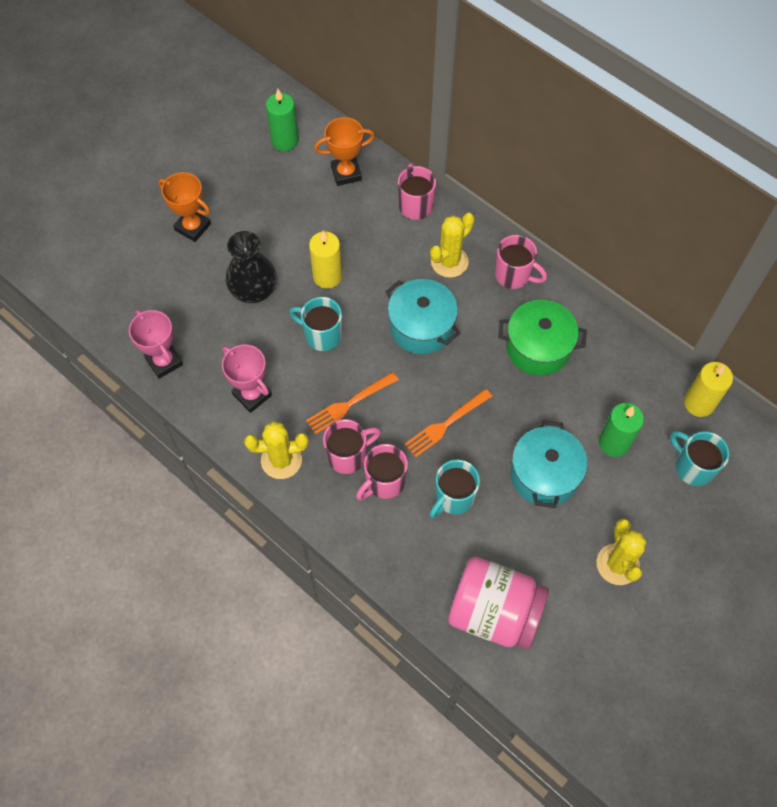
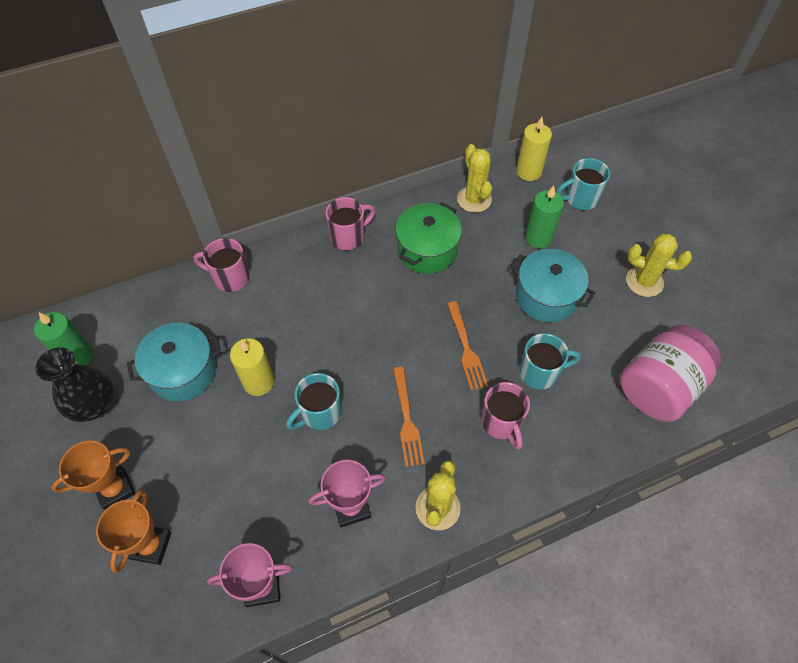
camera: 65 degrees left, 5 degrees down
(254, 291) = (232, 457): black vase -> black vase (94, 405)
(346, 173) = (155, 319): orange trophy -> orange trophy (150, 545)
(348, 456) = (460, 443): pink mug -> none
(421, 327) = (359, 326): turquoise pot -> turquoise pot (183, 372)
(449, 262) = (306, 277): yellow cactus -> yellow cactus (474, 199)
(453, 498) = (540, 373): turquoise mug -> turquoise mug turned 75 degrees counterclockwise

